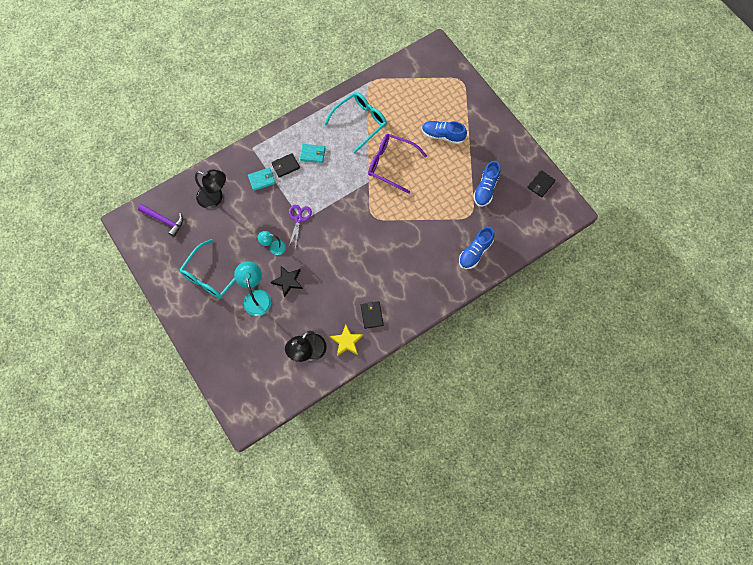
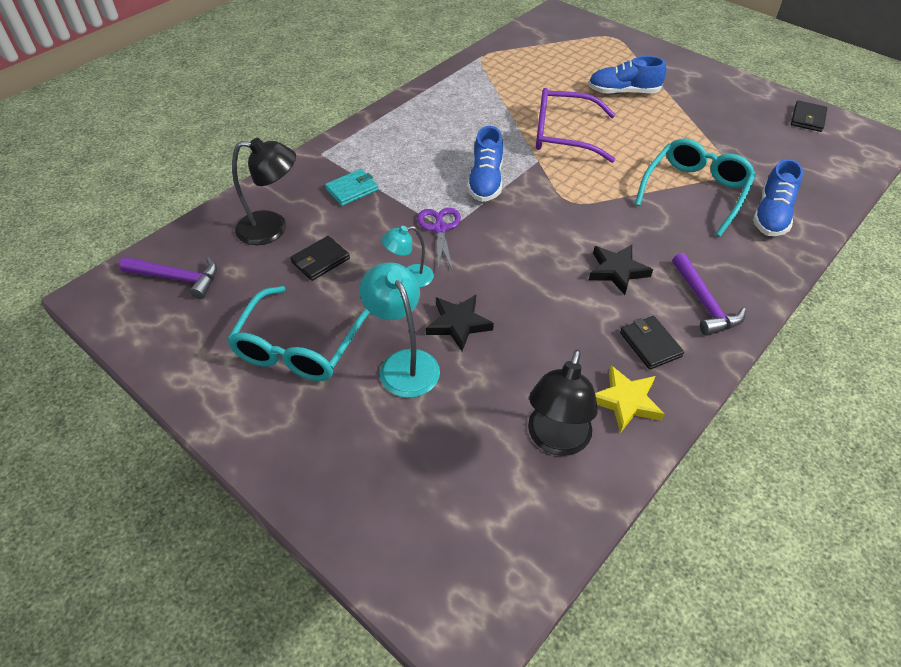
camera: 15 degrees left, 20 degrees down
(285, 166) = (388, 166): black wallet -> black wallet (320, 260)
(312, 154) = (428, 144): turquoise wallet -> none
(360, 122) = (488, 98): turquoise glasses -> turquoise glasses (695, 192)
(376, 269) = (617, 271): none -> black star
(409, 298) = (704, 303): none -> purple hammer
(485, 189) = (730, 137): blue shoe -> blue shoe (485, 181)

